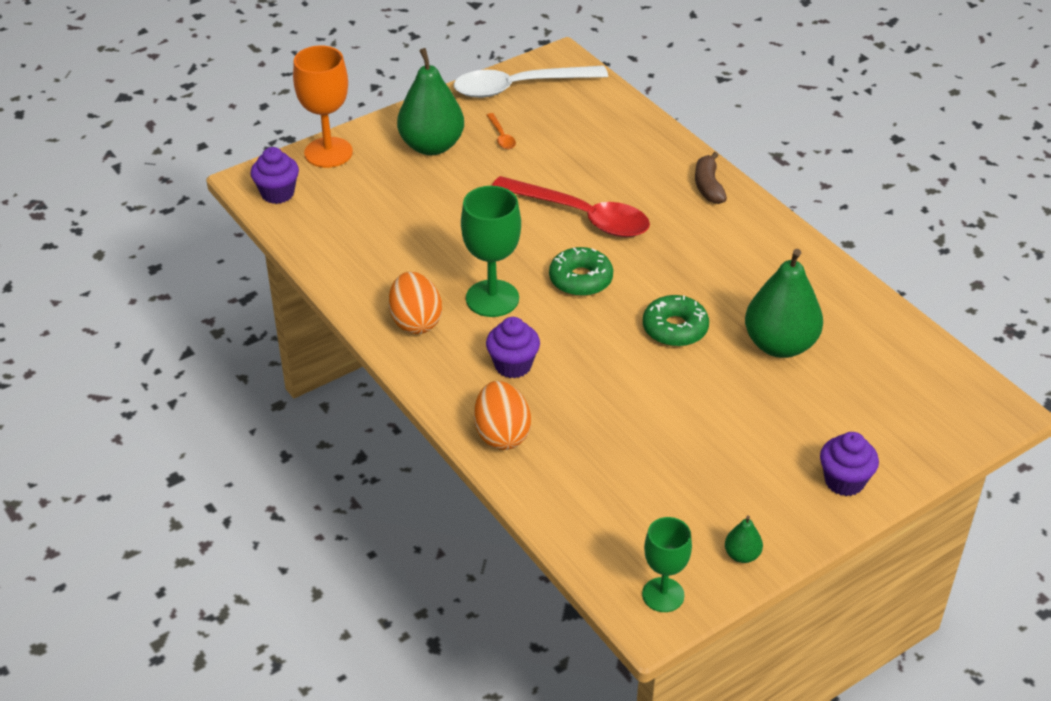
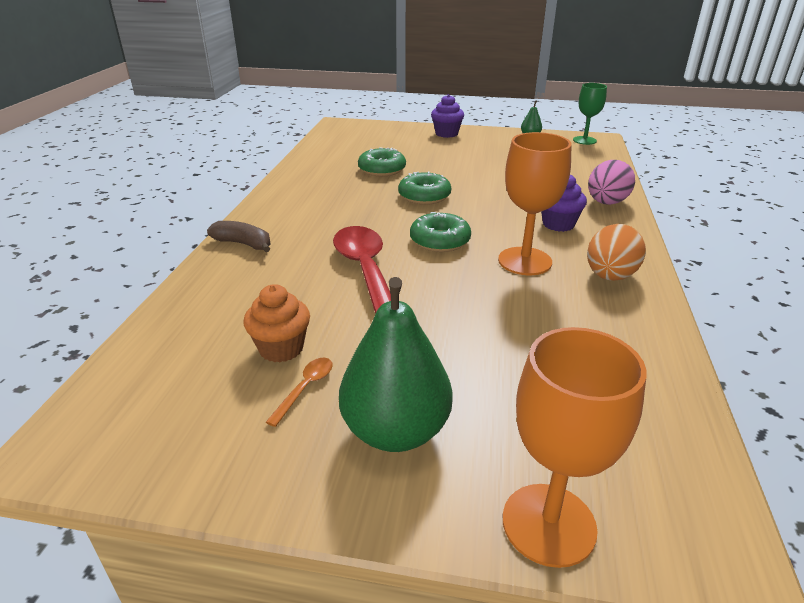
camera: 135 degrees left, 10 degrees down
(277, 193) = (684, 499): purple cupcake -> none
(492, 298) = (524, 261): green goblet -> orange goblet
(502, 434) = (606, 203): orange egg -> pink egg
(518, 87) = (172, 444): white spoon -> none
(547, 144) = (281, 348): none -> orange cupcake
(708, 186) = (243, 244): brown banana -> brown banana turned 105 degrees counterclockwise
(780, 345) = (382, 170): green pear -> green donut

